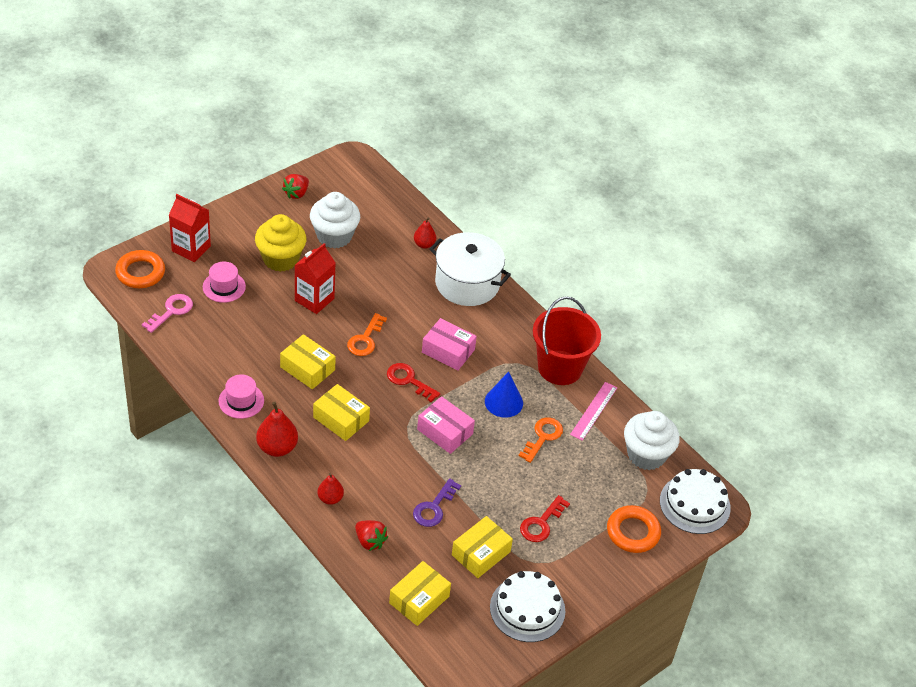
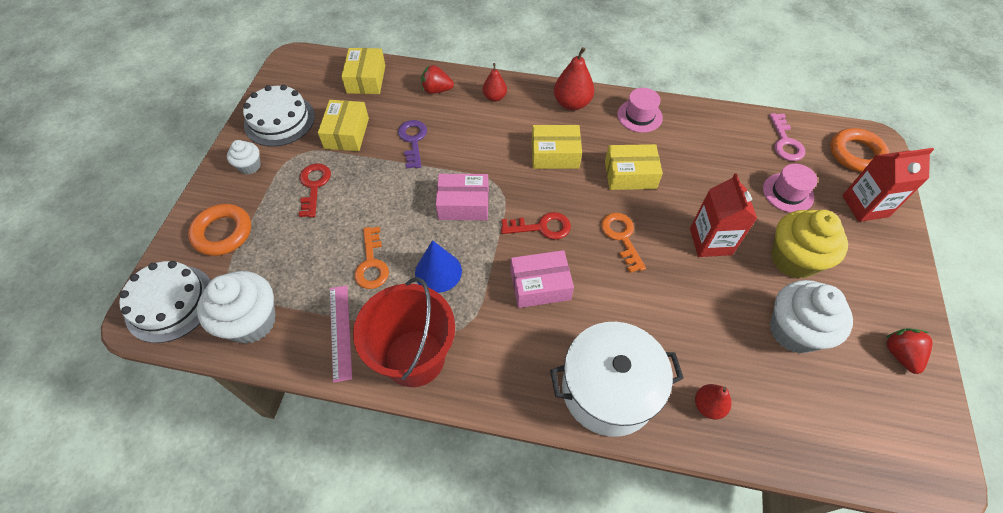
camera: 145 degrees right, 10 degrees up
(580, 578) = (250, 166): none -> white cupcake

